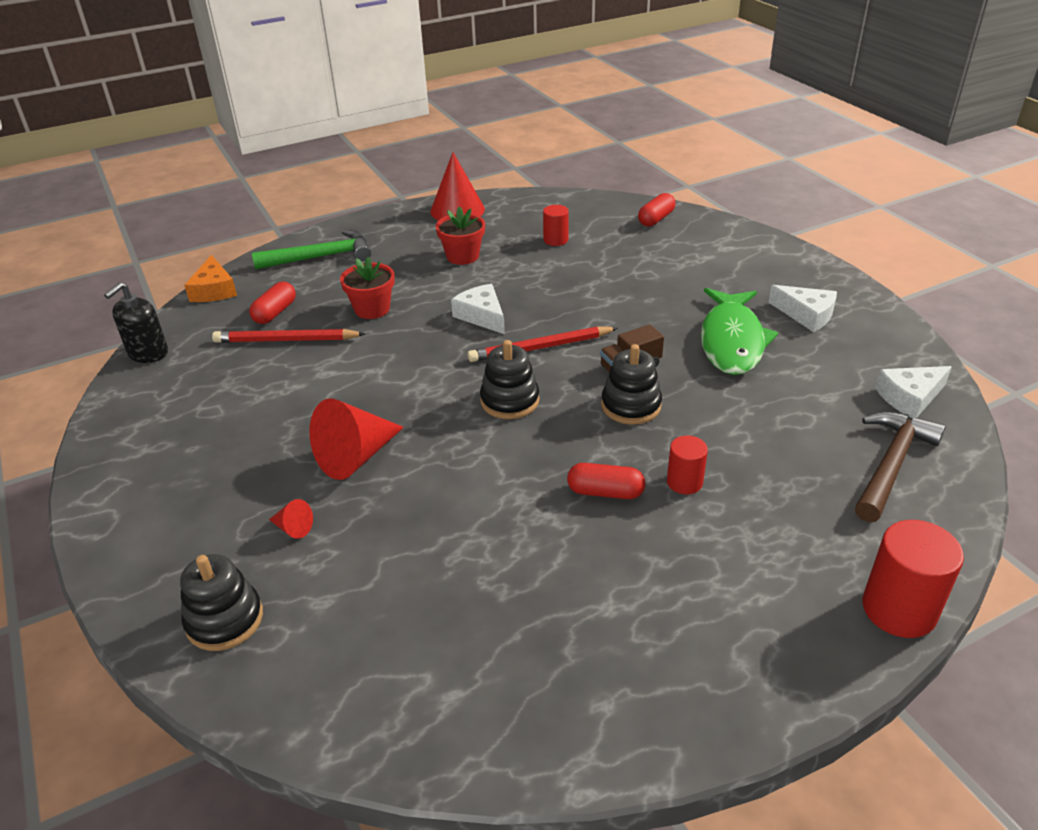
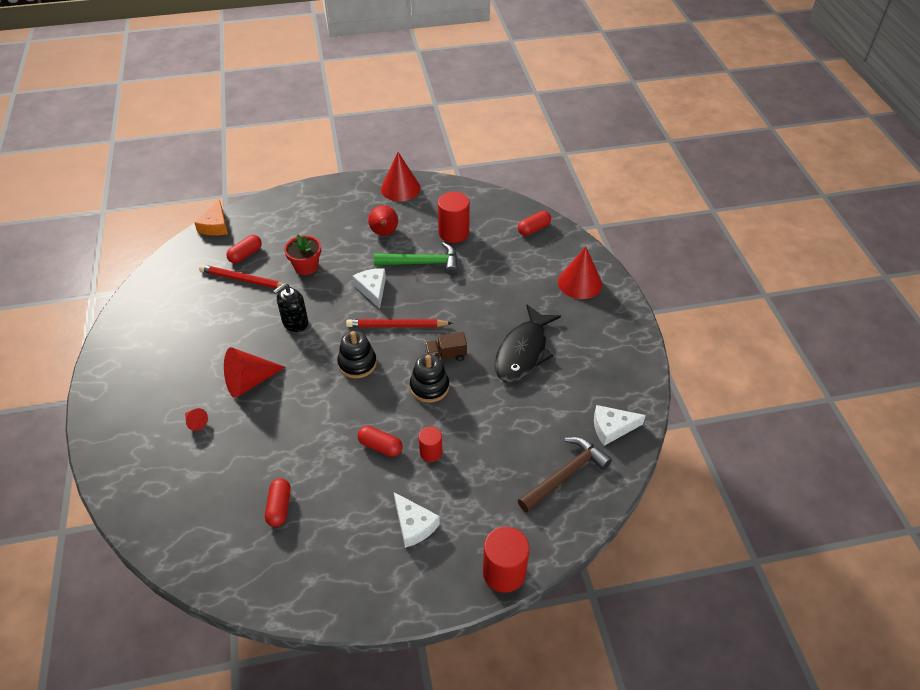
camera: 15 degrees right, 10 degrees up
(148, 353) = (159, 270): black soap dispenser -> black soap dispenser (295, 322)
(224, 620) = (139, 471): black stacking toy -> none
(321, 257) = (292, 212): green hammer -> green hammer (422, 263)
(462, 256) = (384, 233): red flower pot -> red pear
(493, 611) = (279, 507): none -> red capsule
(555, 240) = (453, 233): red cylinder -> red cylinder, size x1.70
(732, 341) = (523, 352): green fish -> black fish
(751, 259) = (579, 283): none -> red cone
(806, 315) = (587, 342): white cheese -> white cheese (414, 525)

